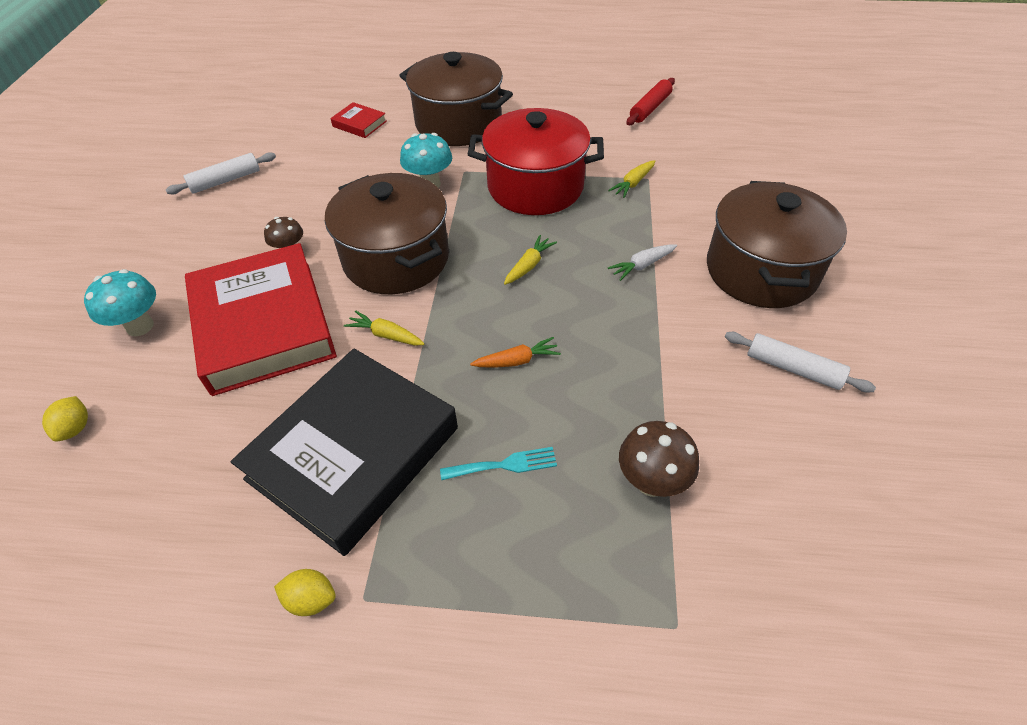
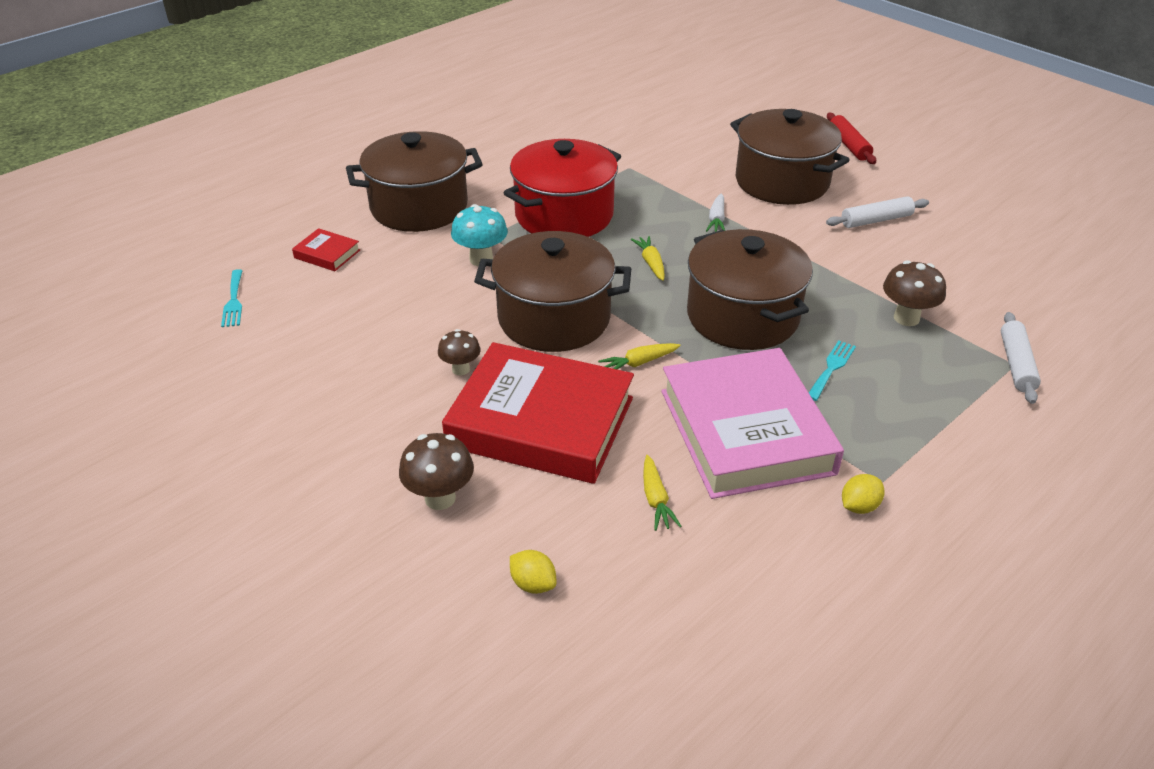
camera: 50 degrees left, 10 degrees down
(140, 326) = (440, 498): turquoise mushroom -> brown mushroom
(225, 180) = (285, 366): white rolling pin -> white rolling pin (1016, 364)
(272, 124) = (233, 301): none -> turquoise fork
(354, 453) = (746, 431): black book -> pink book
(359, 124) = (327, 254): red book -> red book turned 45 degrees clockwise
(517, 361) = (742, 317): orange carrot -> brown pot
(633, 183) = (625, 176): yellow carrot -> yellow carrot (656, 499)
(650, 108) = (549, 122): red rolling pin -> red rolling pin (849, 145)

